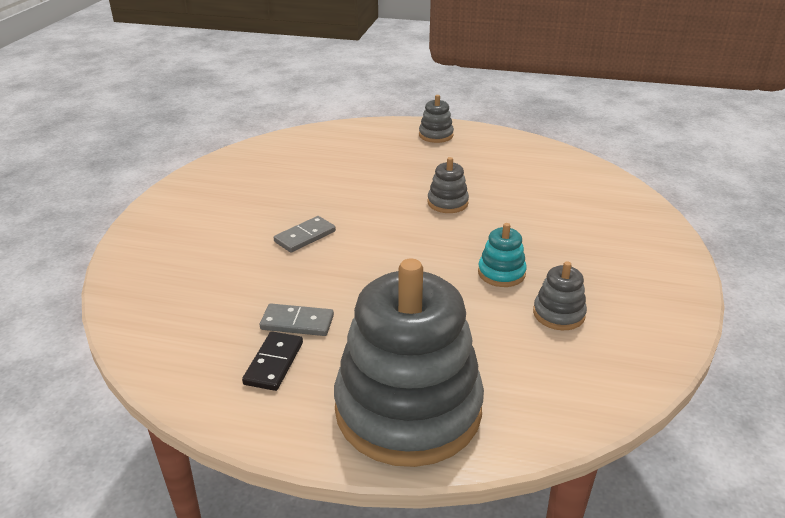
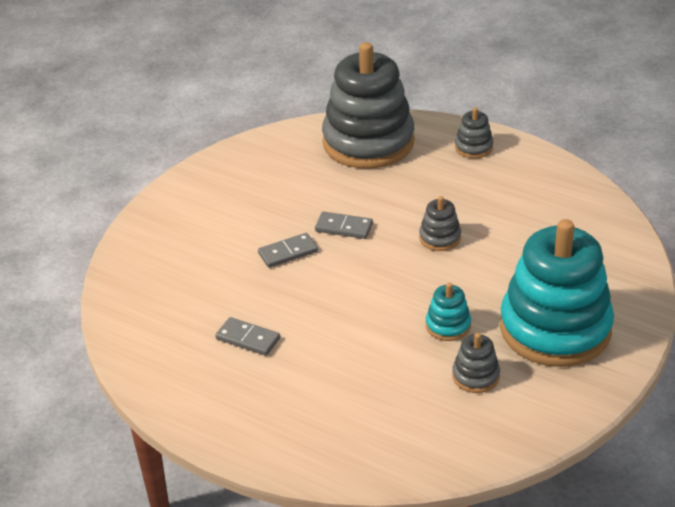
camera: 20 degrees right, 5 degrees up
(273, 363) = (216, 371): black domino -> none
(351, 208) = (344, 228): none -> grey domino
(408, 409) = (304, 431): grey stacking toy -> grey stacking toy (368, 142)
(603, 258) = (555, 328): none -> turquoise stacking toy

